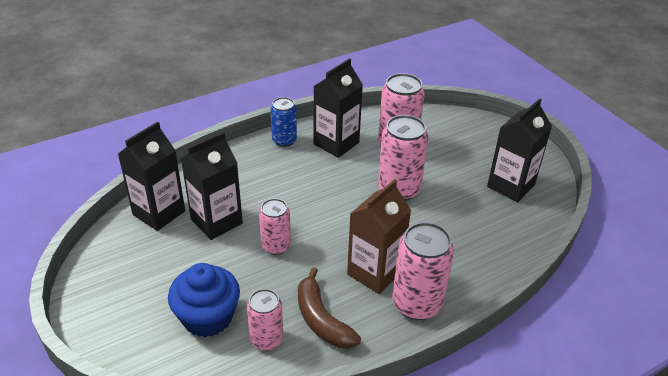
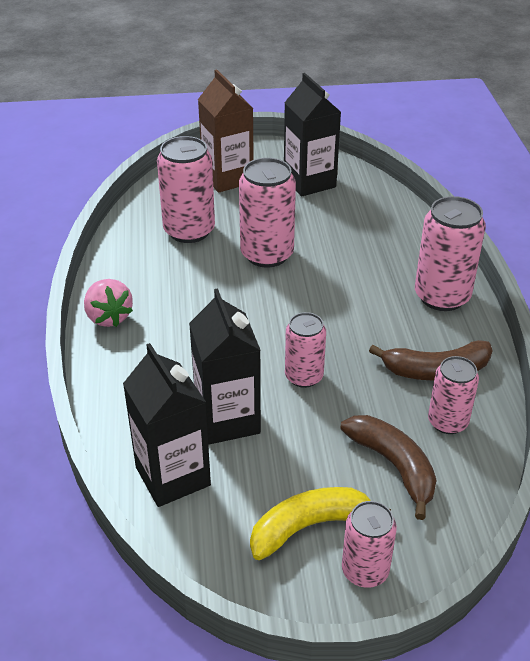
camera: 65 degrees left, 0 degrees up
(109, 324) = (365, 571): none -> pink can
(138, 286) = (309, 526): none -> yellow banana
(207, 317) = (394, 466): blue cupcake -> brown banana
(284, 140) = (109, 317): blue can -> pink strawberry
(336, 143) = (150, 275): black carton -> none
(375, 272) = (385, 311): brown carton -> brown carton (227, 178)

